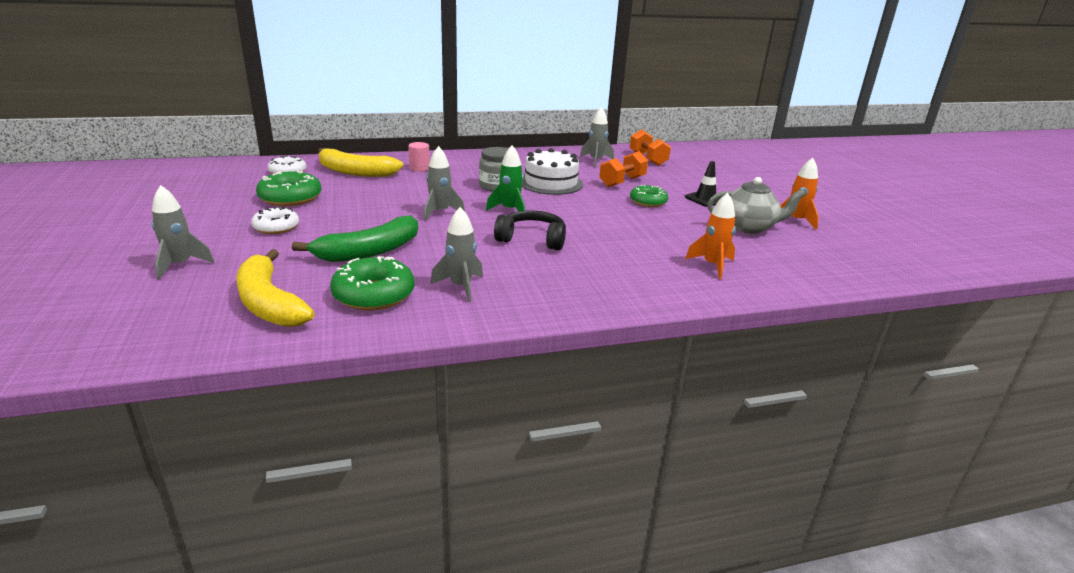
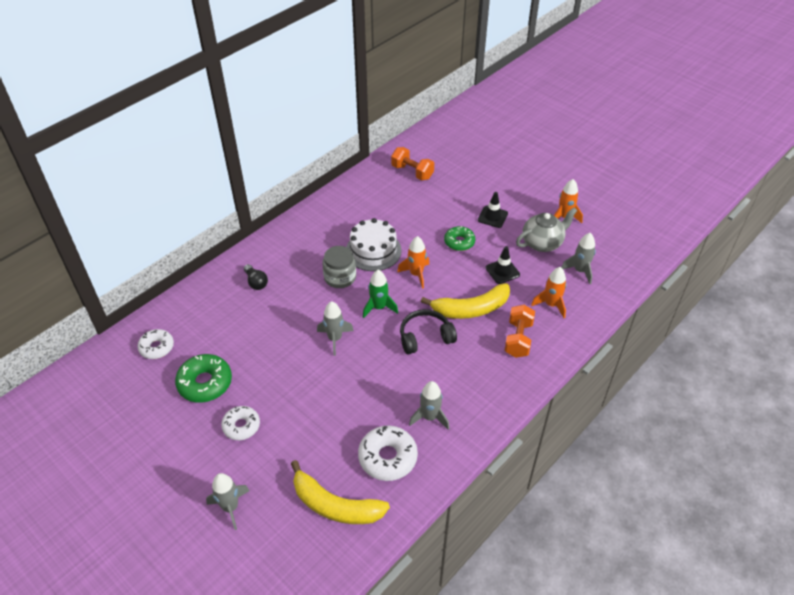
camera: 30 degrees left, 20 degrees up
(355, 172) = (212, 317): yellow banana -> yellow banana (471, 309)
(369, 251) = (337, 415): green banana -> none
(374, 295) = (387, 457): green donut -> white donut
(419, 168) = (256, 282): pink cylinder -> black light bulb
(575, 205) = (416, 274): none -> orange rocket
(596, 161) = (377, 195): grey rocket -> grey rocket (580, 271)
(622, 182) = (421, 221): orange dumbbell -> orange dumbbell (518, 339)
(676, 229) = (502, 271): none -> black traffic cone

